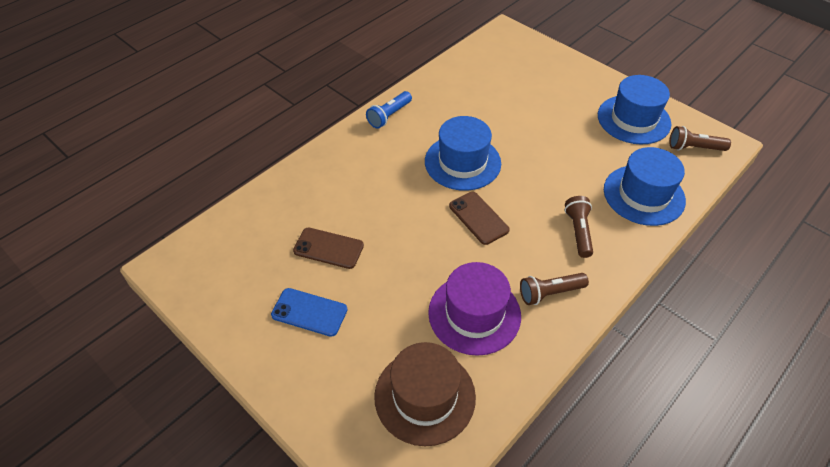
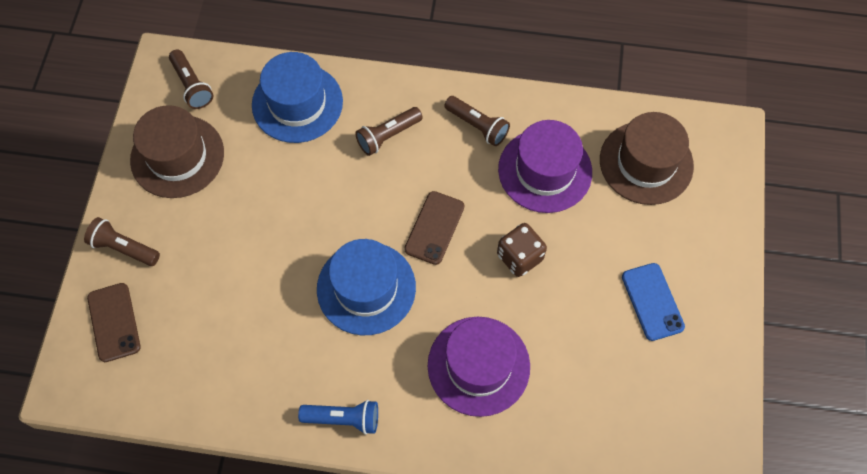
camera: 125 degrees left, 15 degrees up
(328, 248) = (576, 339): brown phone -> brown phone (114, 322)
(361, 188) = (478, 366): none -> purple hat
(415, 253) = (519, 257): none -> brown dice
(578, 75) = (124, 248): none -> brown flashlight
(633, 119) = (177, 156): blue hat -> brown hat

